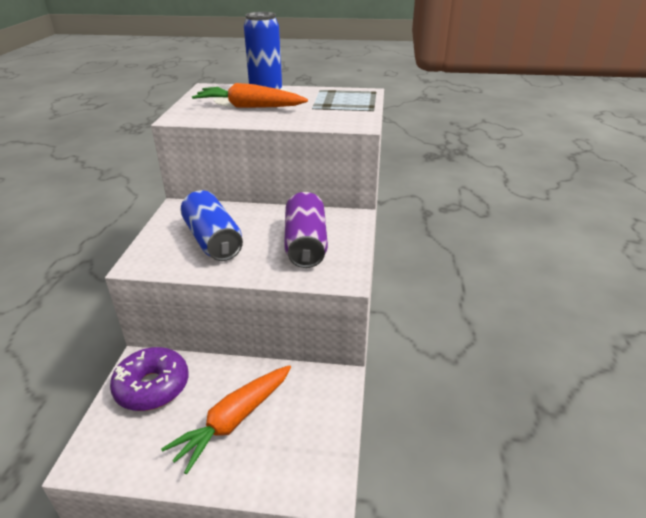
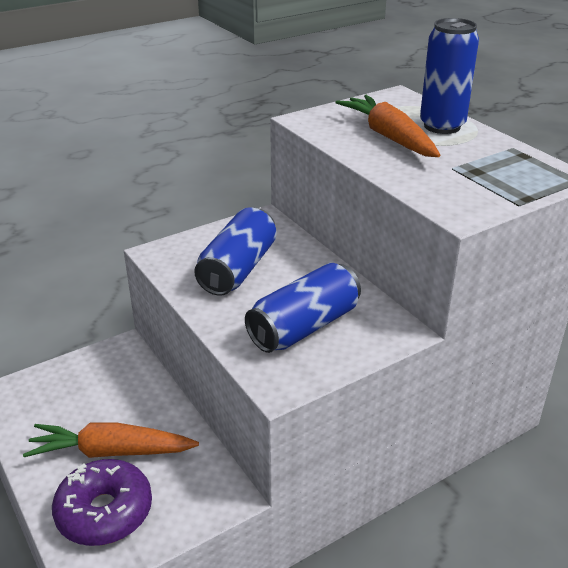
camera: 50 degrees right, 0 degrees up
(152, 387) = (104, 375): purple donut -> purple donut (104, 512)
(306, 244) = (304, 327): purple can -> blue can

